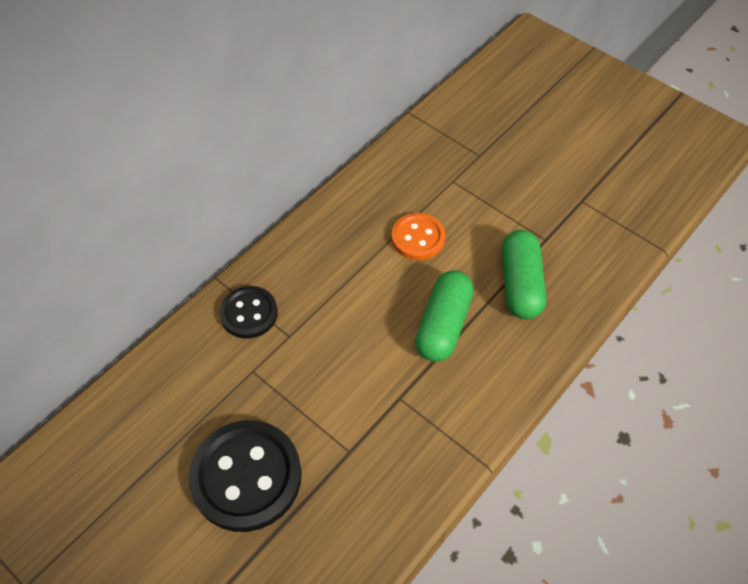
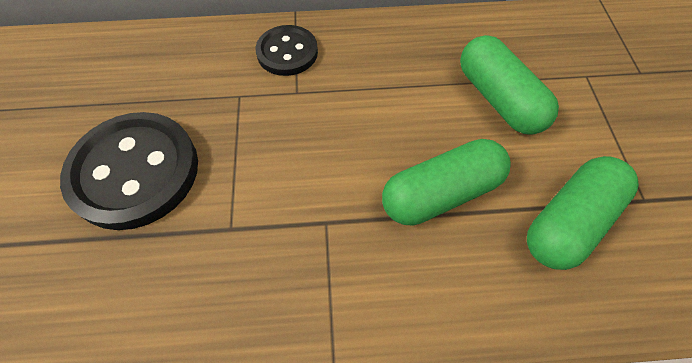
camera: 45 degrees right, 5 degrees up
(418, 238) = (498, 99): orange button -> green capsule

